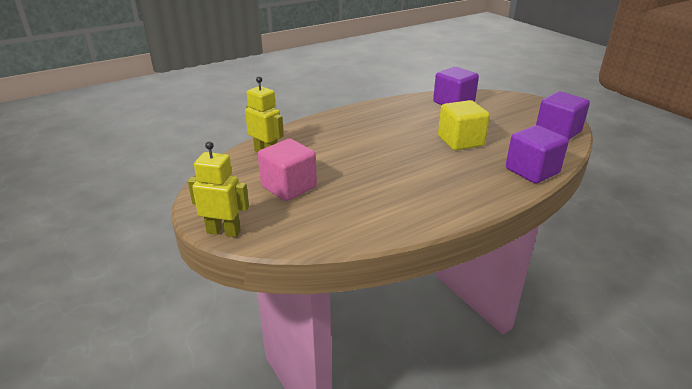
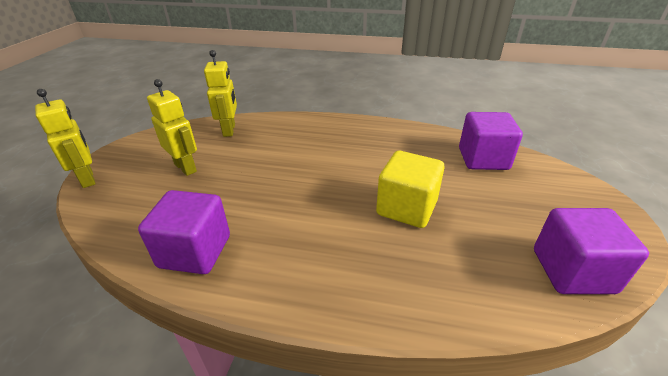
camera: 45 degrees right, 5 degrees up
(289, 187) = (185, 167): pink cube -> yellow robot
(532, 171) = (424, 303): purple cube -> purple cube (195, 251)

